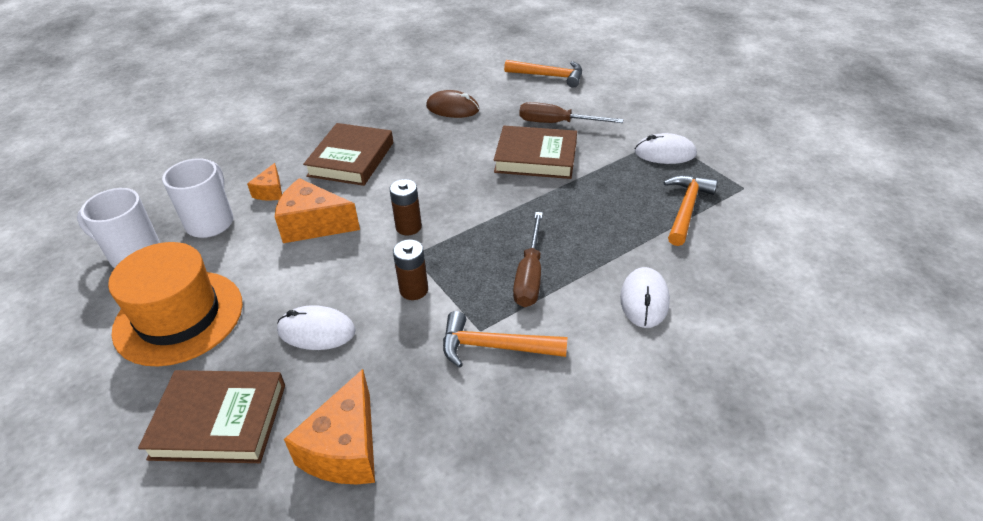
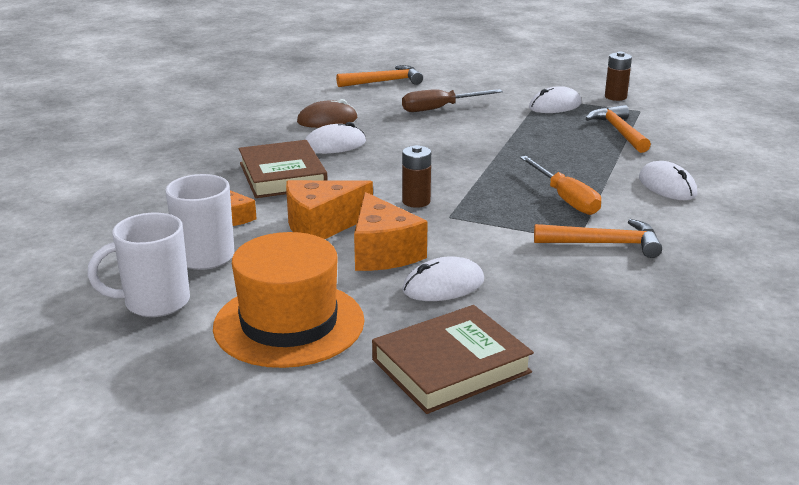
camera: 35 degrees left, 15 degrees down
(345, 448) = (586, 337): orange cheese -> orange cheese (383, 252)
(414, 290) = (486, 235): brown battery -> brown battery (615, 97)
(425, 138) = (334, 145): none -> white mouse
(495, 347) = (604, 244): orange hammer -> orange hammer turned 150 degrees counterclockwise
(529, 275) = (565, 199): brown screwdriver -> orange screwdriver
(536, 157) = (456, 132): brown book -> none

